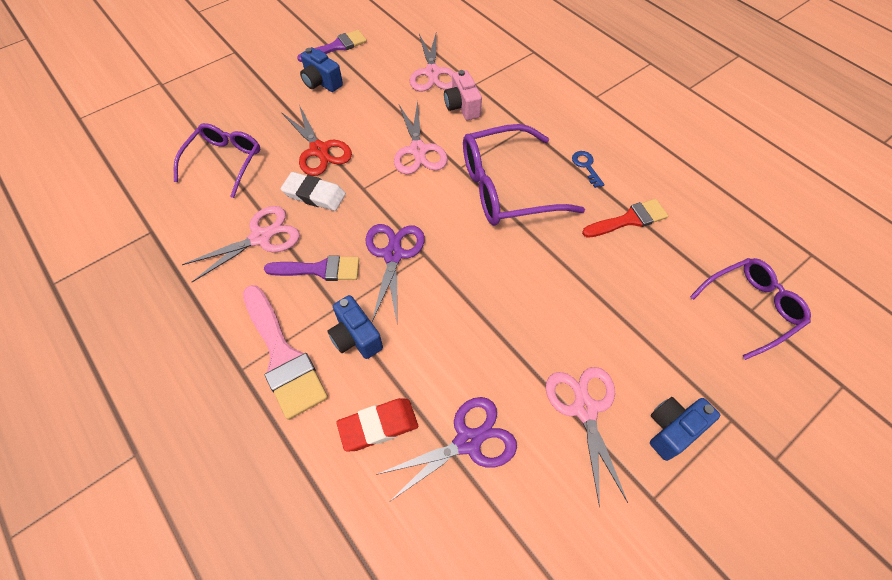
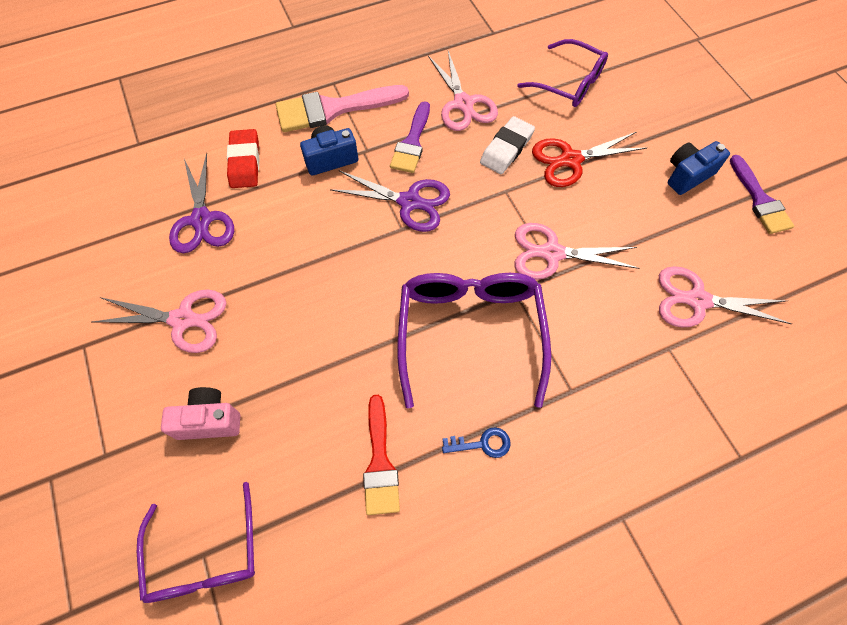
camera: 105 degrees right, 5 degrees up
(462, 107) = (623, 320): pink camera -> pink camera (209, 420)
(672, 430) = (126, 390): blue camera -> none

